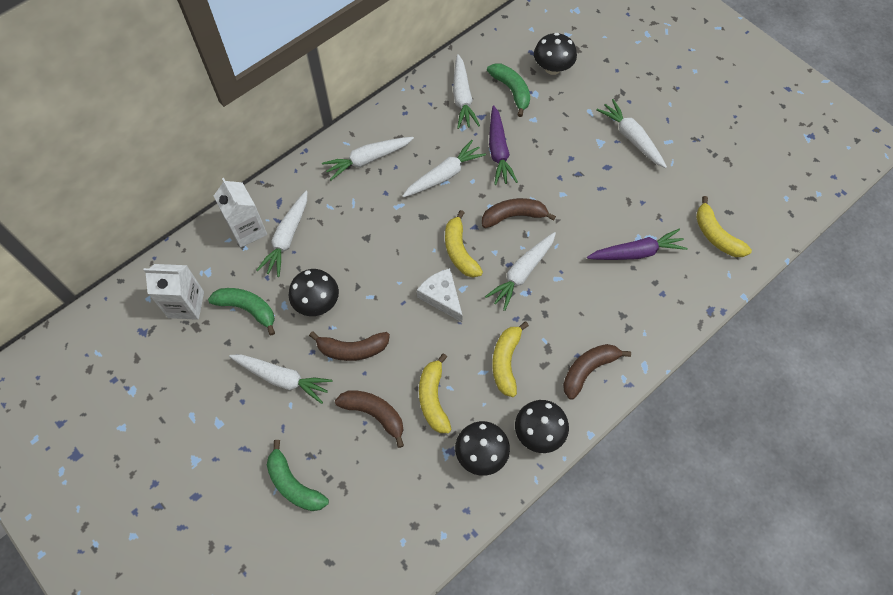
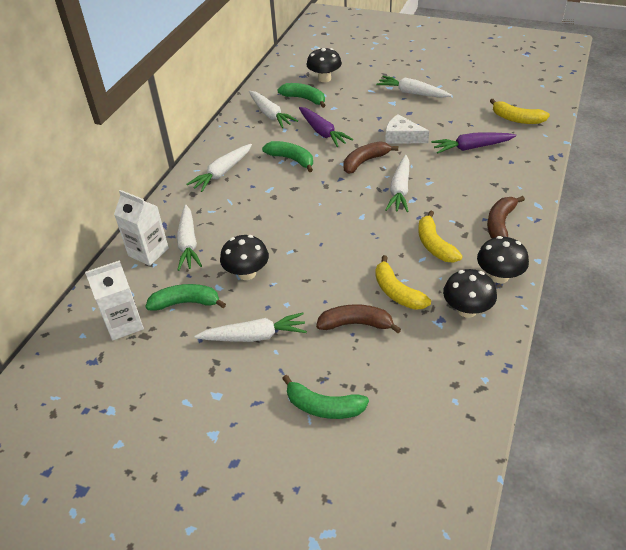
camera: 25 degrees left, 20 degrees down
(352, 349) = (302, 290): brown banana -> none
(442, 297) = (349, 228): white cheese -> white cheese (402, 137)
(444, 175) = (291, 159): white carrot -> green banana
(459, 251) = (341, 196): yellow banana -> none
(636, 252) = (471, 147): purple carrot -> purple carrot turned 150 degrees counterclockwise

